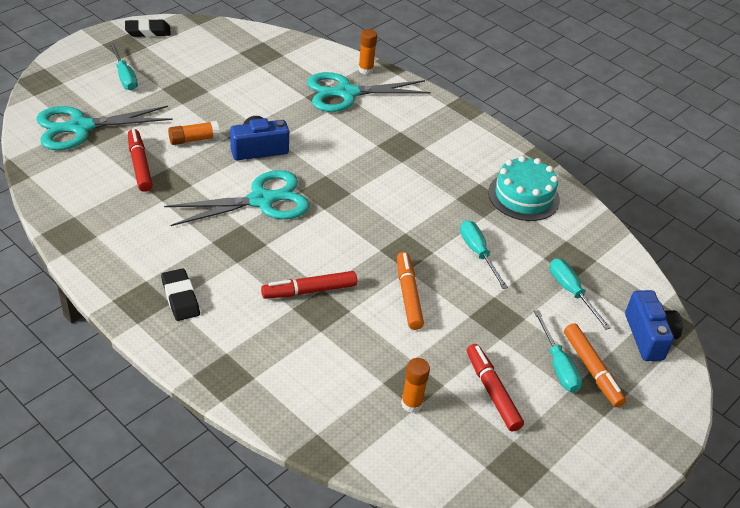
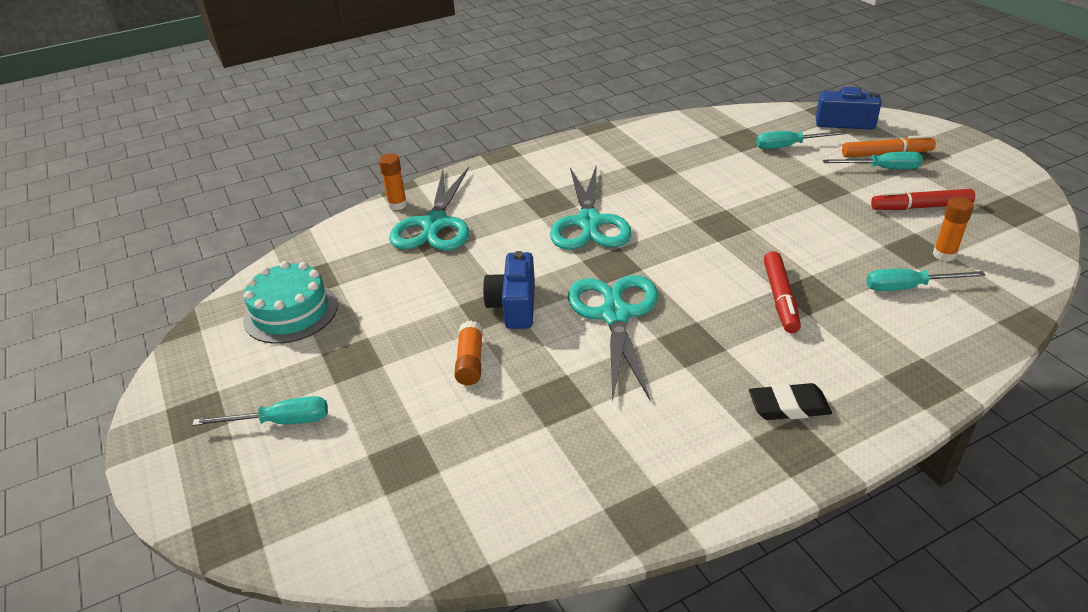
camera: 65 degrees left, 5 degrees down
(81, 127) = (387, 485): turquoise scissors -> turquoise scissors (589, 222)
(140, 165) = (507, 422): red marker -> none
(148, 31) = (178, 385): black eraser -> none
(408, 295) = (790, 233): orange marker -> none
(478, 253) = (731, 184): turquoise screwdriver -> turquoise screwdriver (908, 287)
(523, 196) = (652, 146): turquoise cake -> turquoise cake (291, 312)

